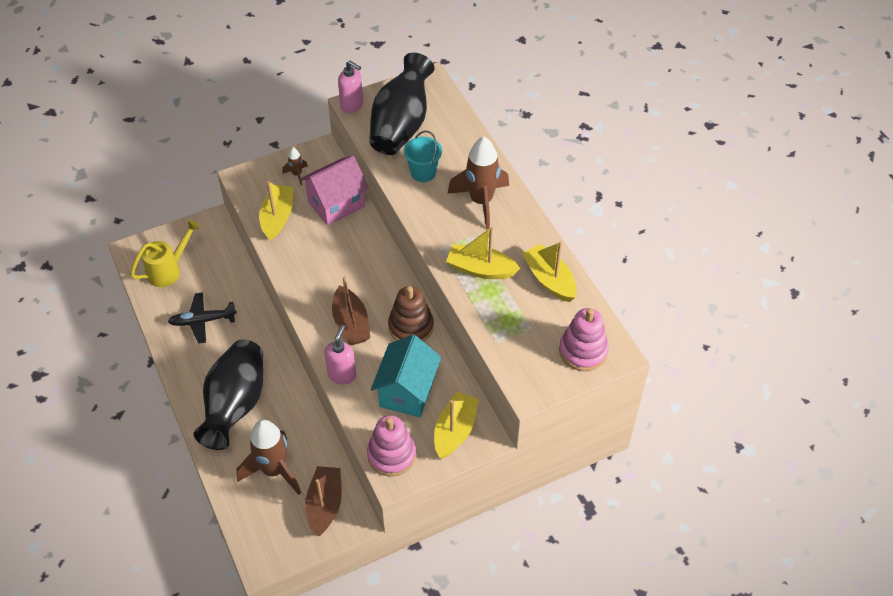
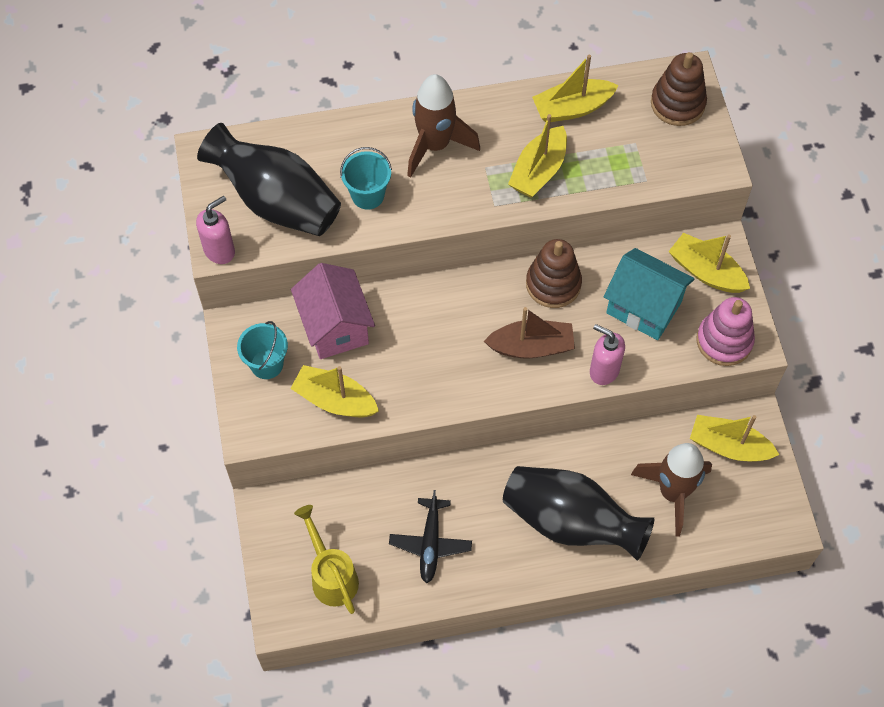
camera: 75 degrees left, 10 degrees up
(297, 174) = (266, 364): brown rocket -> turquoise bucket
(325, 505) = (729, 446): brown boat -> yellow boat
(583, 351) = (677, 103): pink stacking toy -> brown stacking toy

